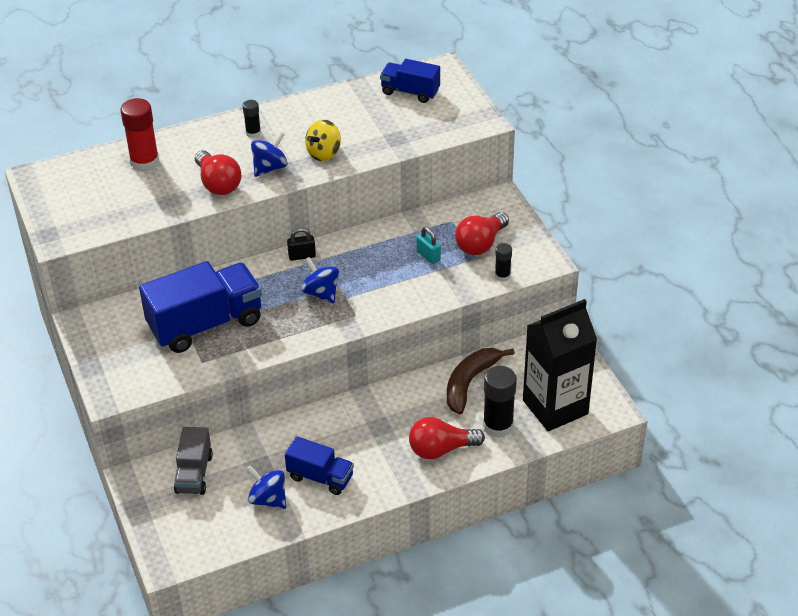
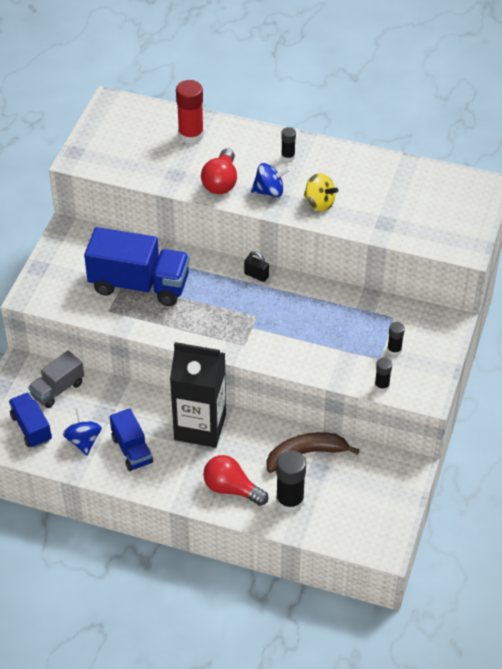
camera: 40 degrees right, 5 degrees up
(321, 293) = (239, 312): blue spinning top -> none
(324, 153) = (319, 203): yellow spinning top -> yellow spinning top turned 135 degrees counterclockwise
(410, 92) = (439, 191): blue truck -> blue truck (31, 428)
(428, 256) = (345, 334): turquoise padlock -> none
(481, 244) = (394, 350): red light bulb -> black glue stick
(555, 407) = (346, 516): black carton -> black carton (200, 427)

